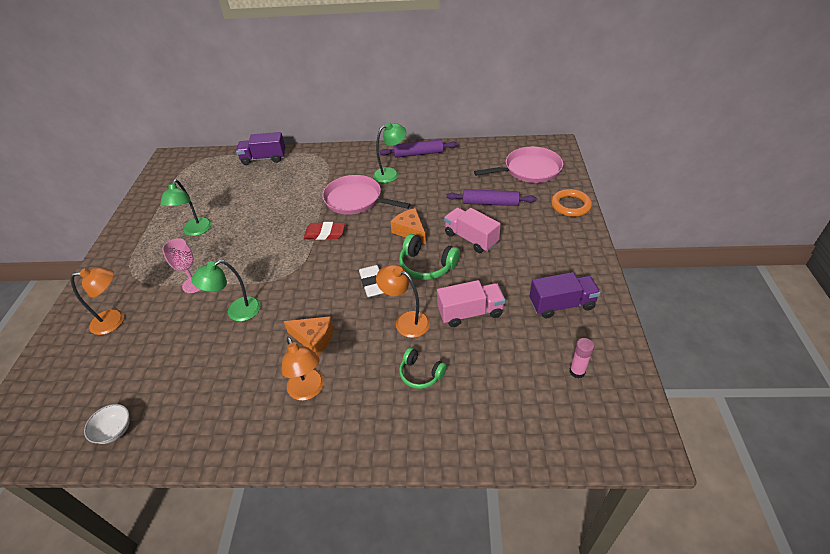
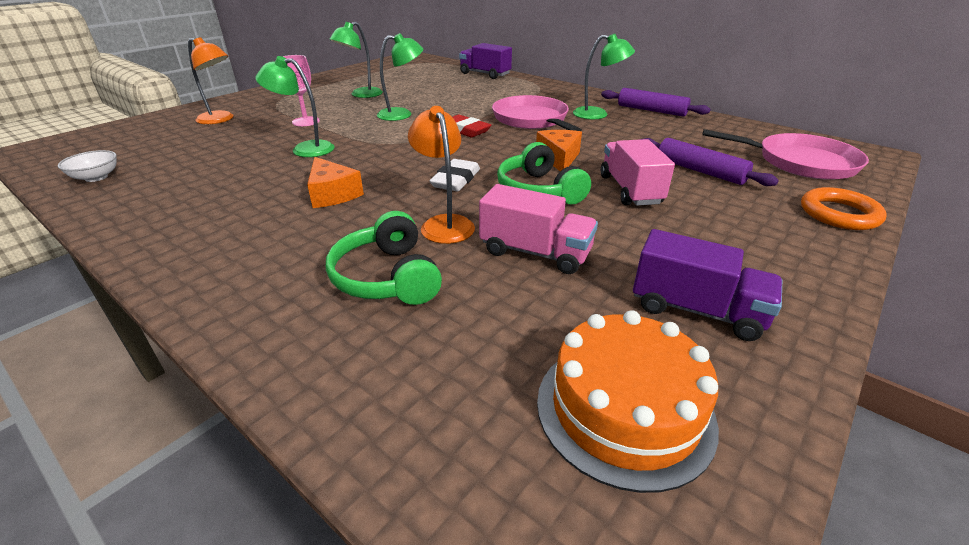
camera: 35 degrees right, 10 degrees down
(259, 238) = (402, 114): none -> green lamp
(308, 391) = (260, 229): orange lamp -> none
(421, 373) = (387, 277): green headphones -> green headphones, size x1.55
(577, 371) = (624, 410): pink glue stick -> orange cake

